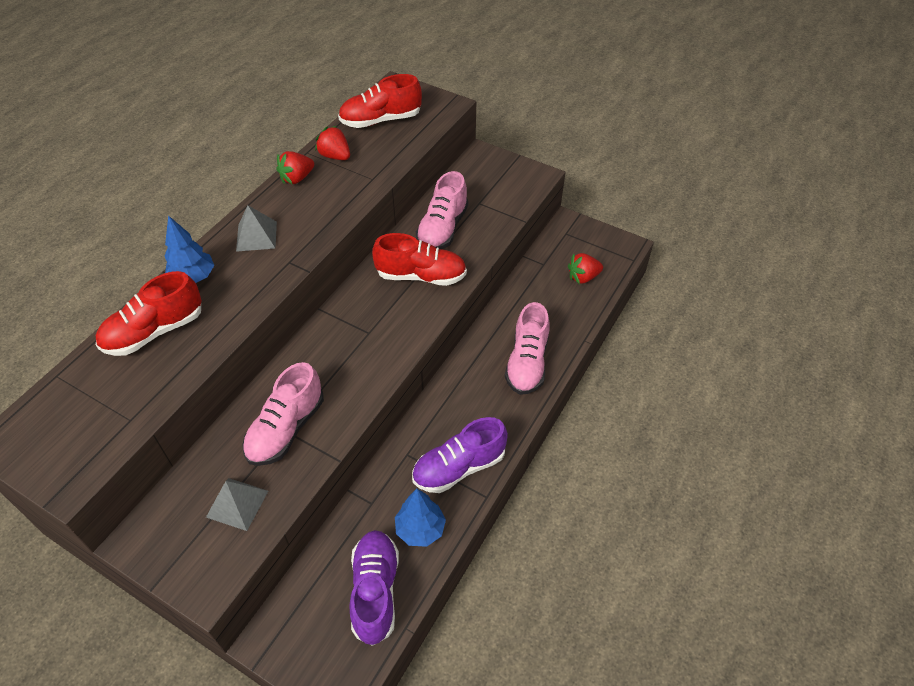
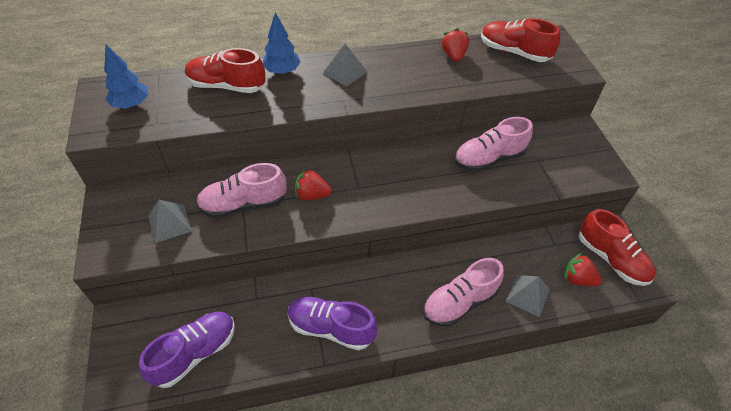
camera: 45 degrees right, 0 degrees up
(297, 178) = (412, 54): red strawberry -> red strawberry (311, 195)
(420, 529) = (262, 343): blue tree -> blue tree (131, 104)
(421, 276) = (435, 178): red shoe -> red shoe (610, 259)
(565, 317) = (527, 295): none -> grey pyramid

